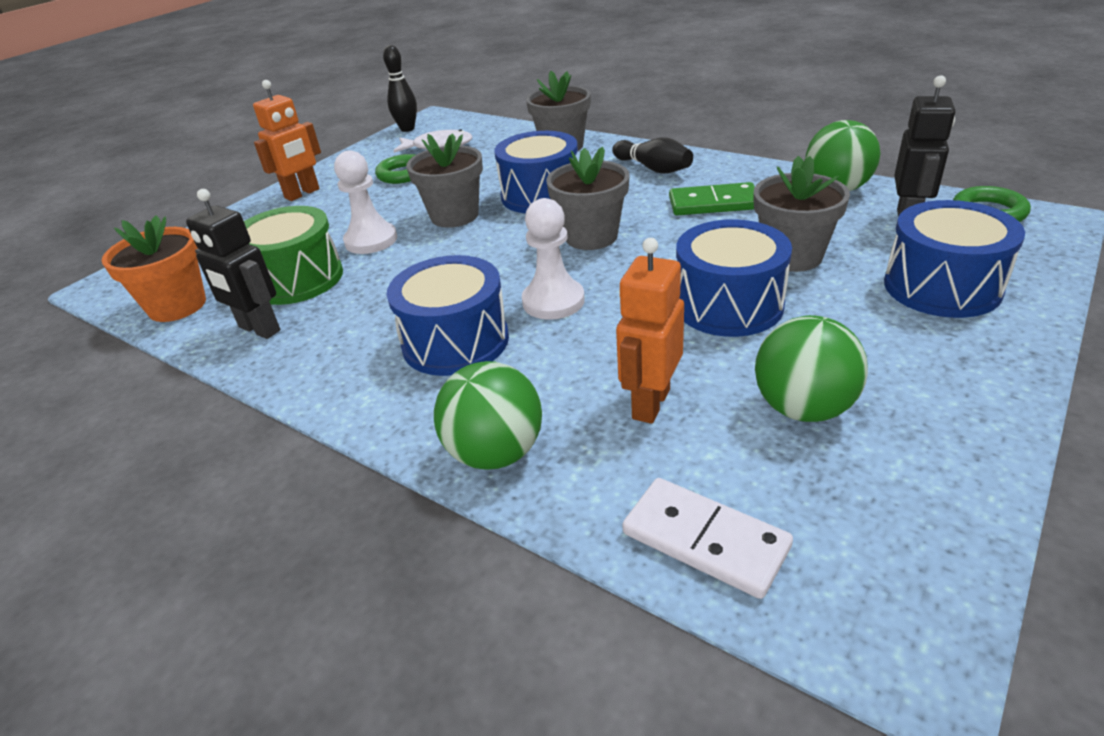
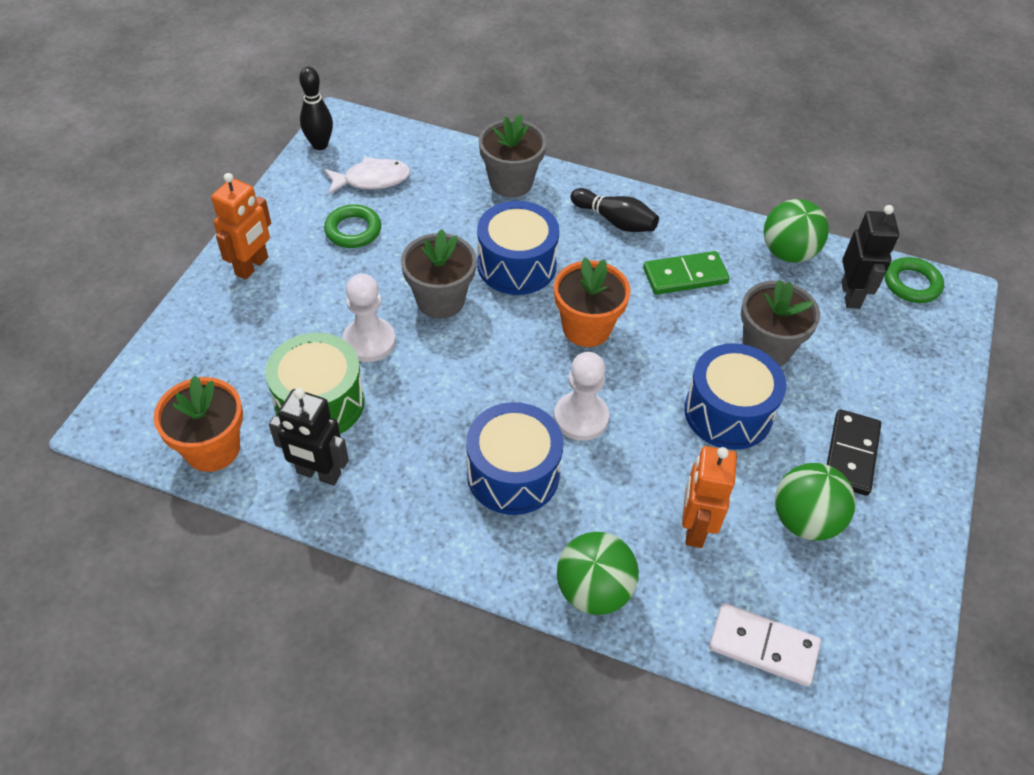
camera: 20 degrees left, 15 degrees up
(591, 237) = (586, 328): grey flower pot -> orange flower pot
(883, 349) = (851, 454): none -> black domino
(942, 287) = (884, 380): blue drum -> none

